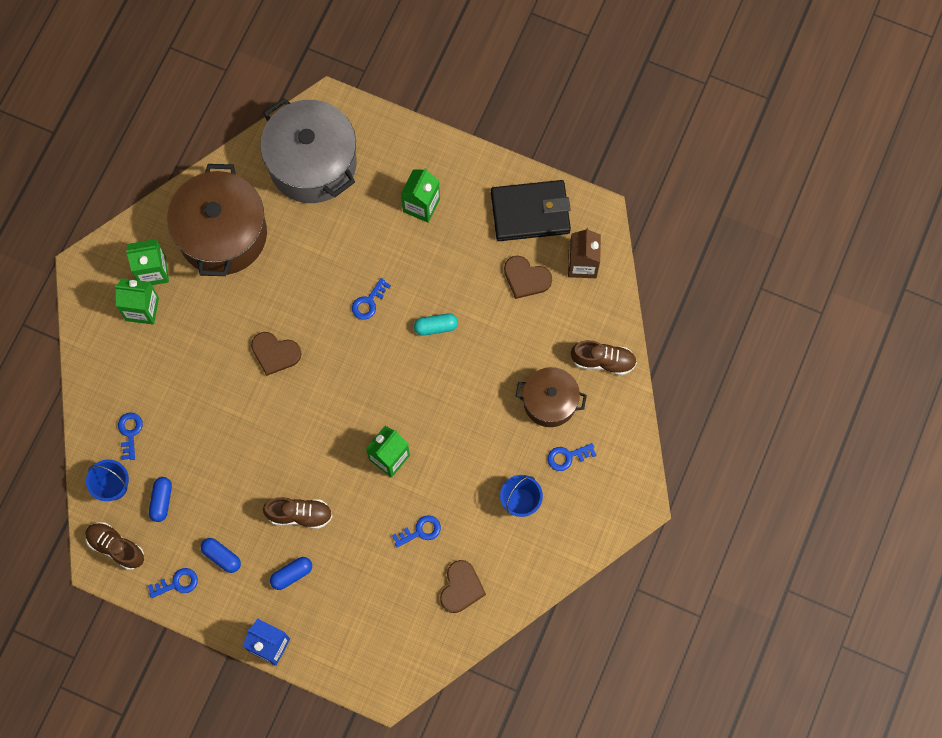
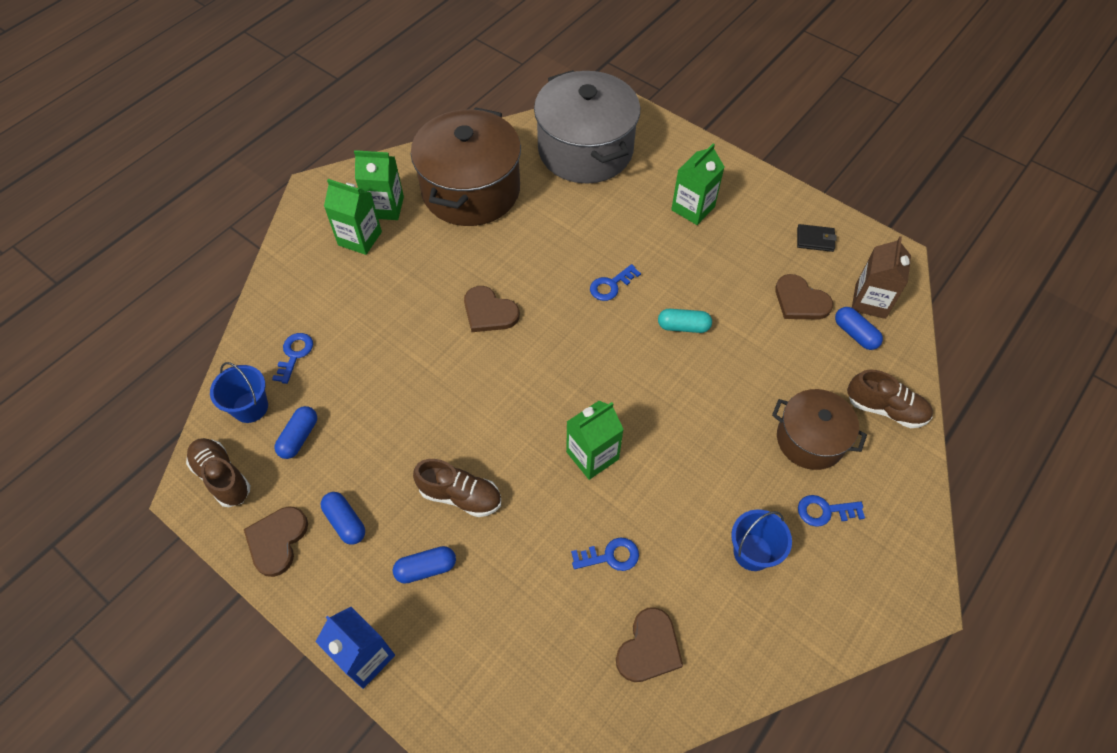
camera: 15 degrees right, 15 degrees down
(177, 583) = (277, 540): blue key -> brown heart
(530, 213) = (815, 240): black wallet -> black wallet, size x0.43
(573, 299) = (855, 334): none -> blue capsule

